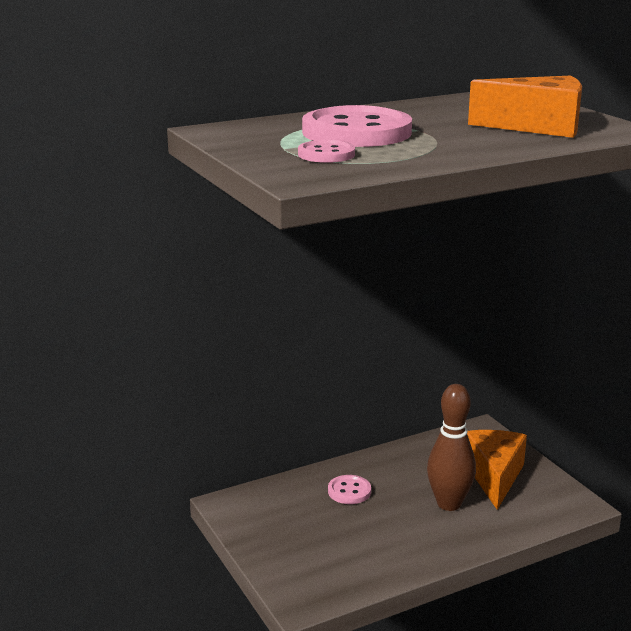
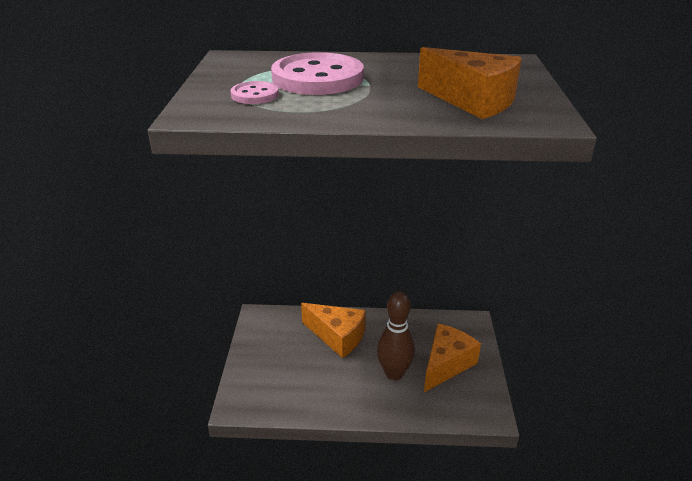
camera: 30 degrees right, 10 degrees up
(349, 491) = (337, 336): pink button -> orange cheese

